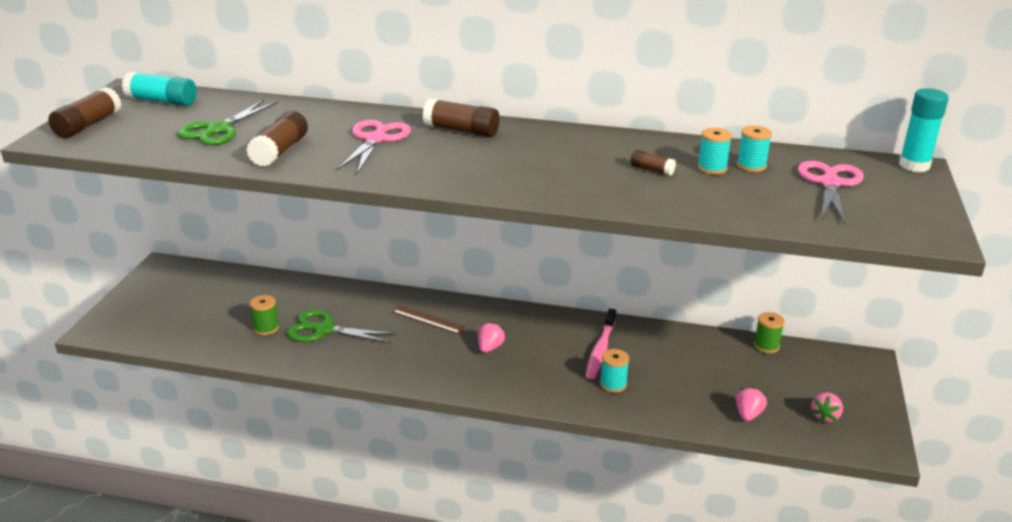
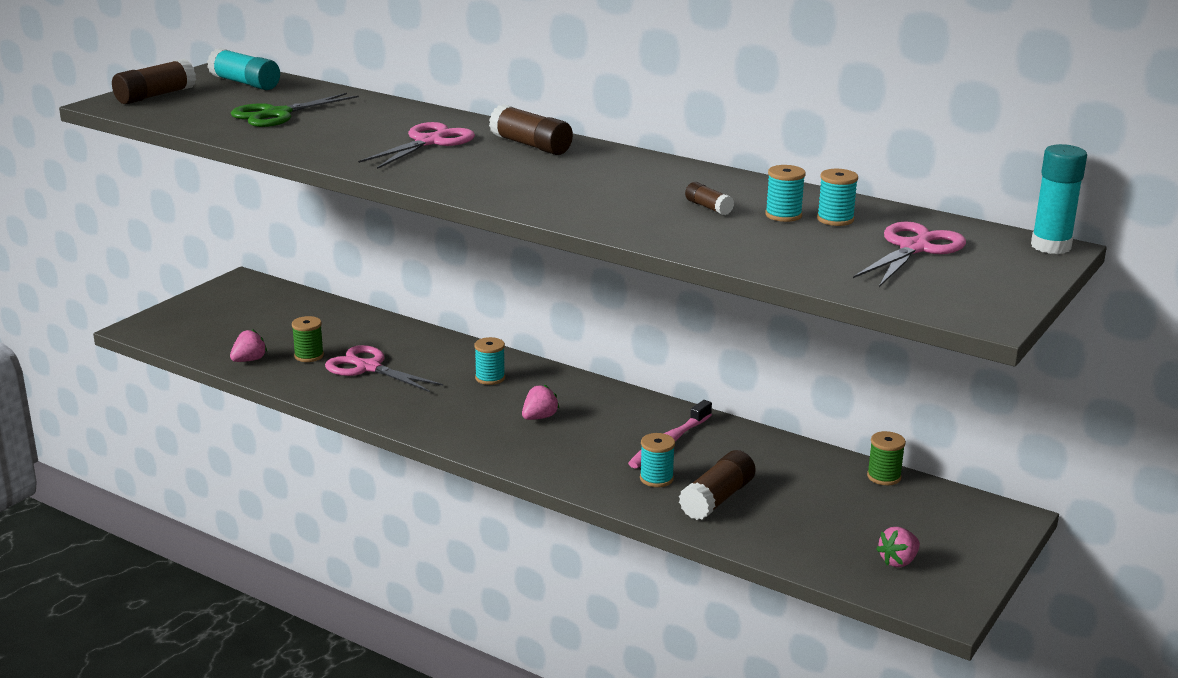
camera: 20 degrees right, 5 degrees down
(280, 151) = (319, 140): brown glue stick -> brown glue stick (717, 499)
(323, 329) = (368, 367): green scissors -> pink scissors
(428, 319) = (490, 378): brown ruler -> turquoise spool
(748, 415) = (799, 540): pink strawberry -> pink strawberry (249, 360)

